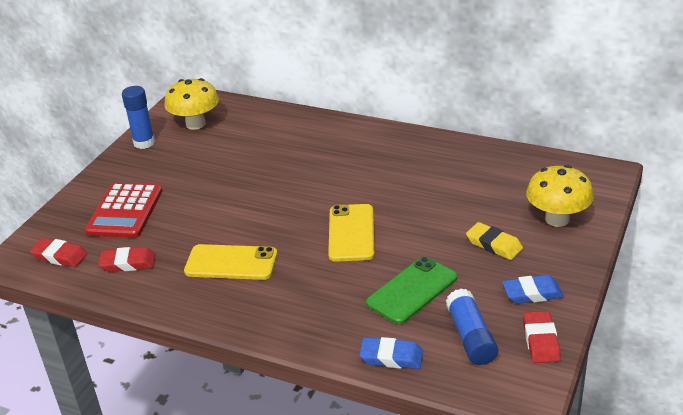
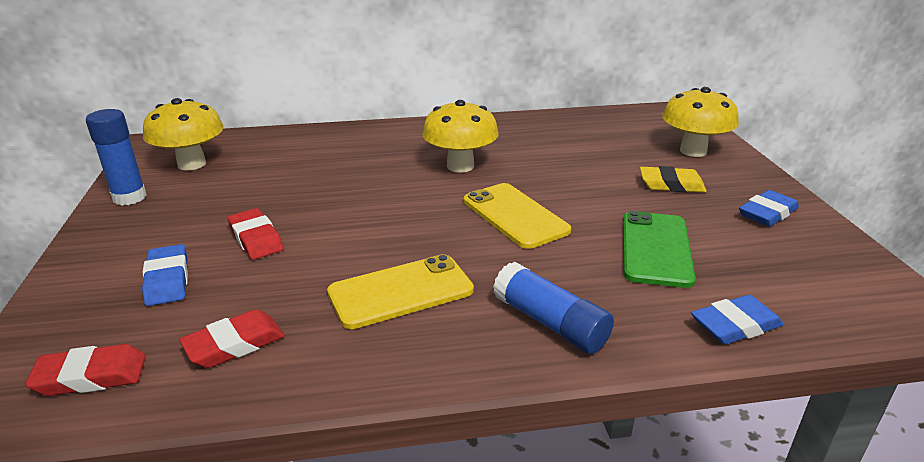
camera: 35 degrees left, 5 degrees down
(125, 211) = (167, 280): red calculator -> blue eraser
(360, 178) = (460, 166): none -> yellow mushroom
(471, 337) = (778, 272): blue glue stick -> blue glue stick (550, 323)
(540, 340) = (841, 251): red eraser -> red eraser (256, 239)

